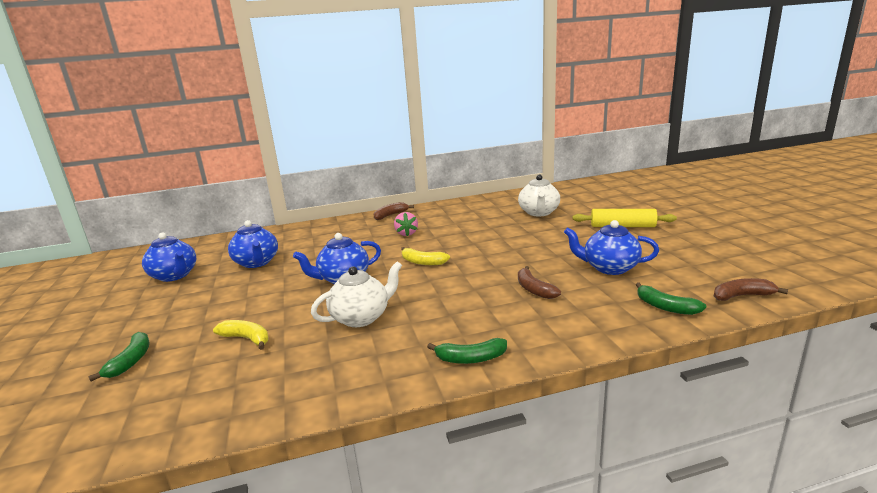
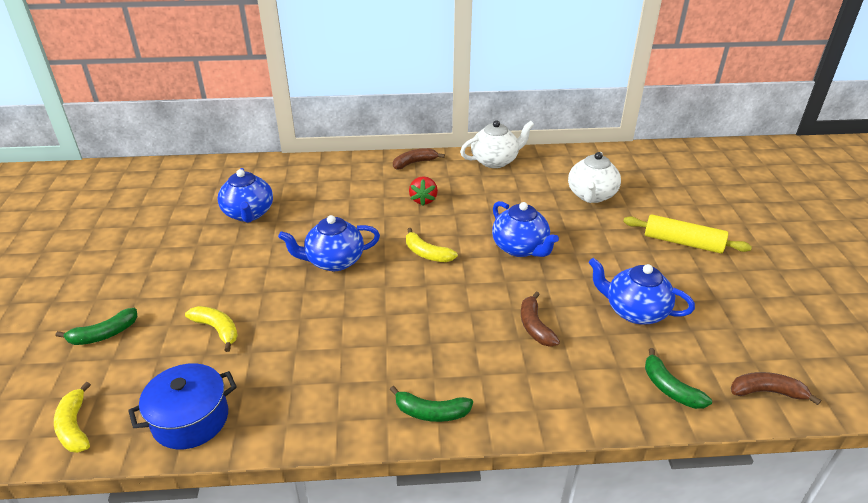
camera: 10 degrees right, 15 degrees up
(108, 436) = (75, 426): none -> yellow banana
(131, 361) = (104, 334): green banana -> green banana turned 45 degrees clockwise
(174, 275) = (161, 216): blue teapot -> blue teapot (520, 248)
(235, 407) = (190, 419): none -> blue pot
(361, 317) = (338, 326): white teapot -> white teapot (495, 161)
(406, 233) = (423, 200): pink strawberry -> red strawberry

